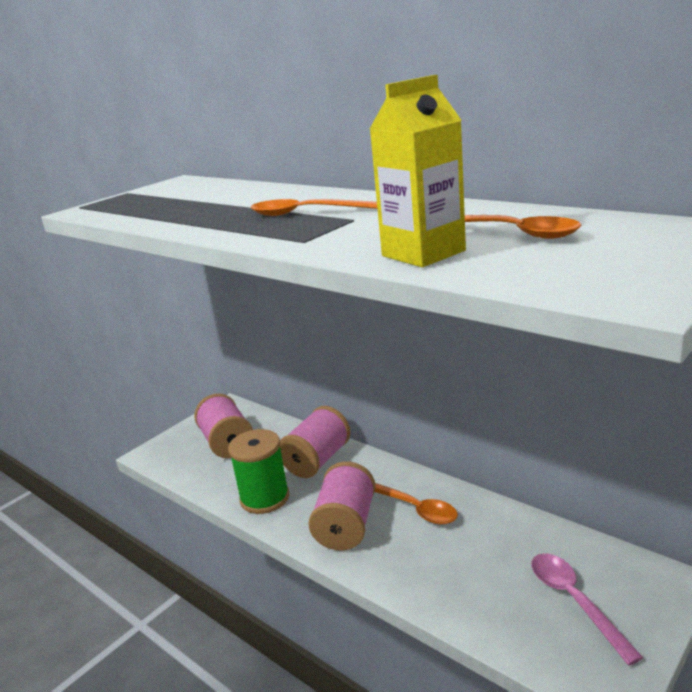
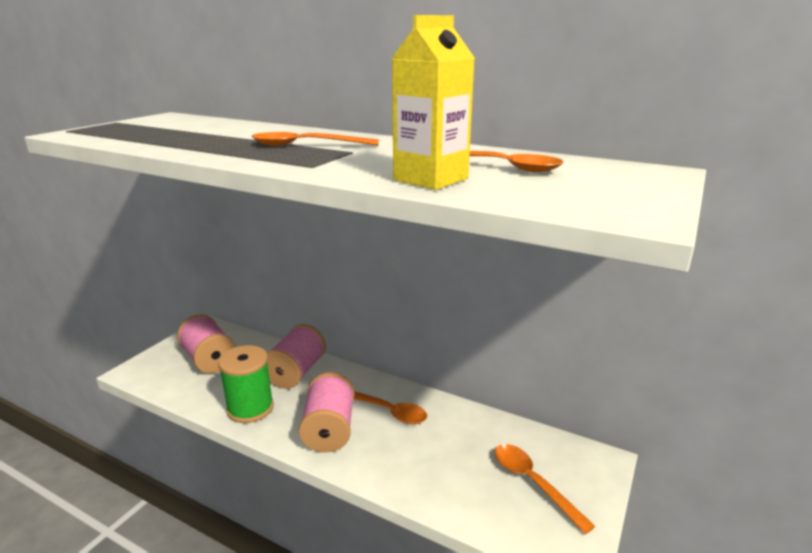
camera: 15 degrees left, 0 degrees up
(575, 601) = (533, 483): pink spoon -> orange spoon

